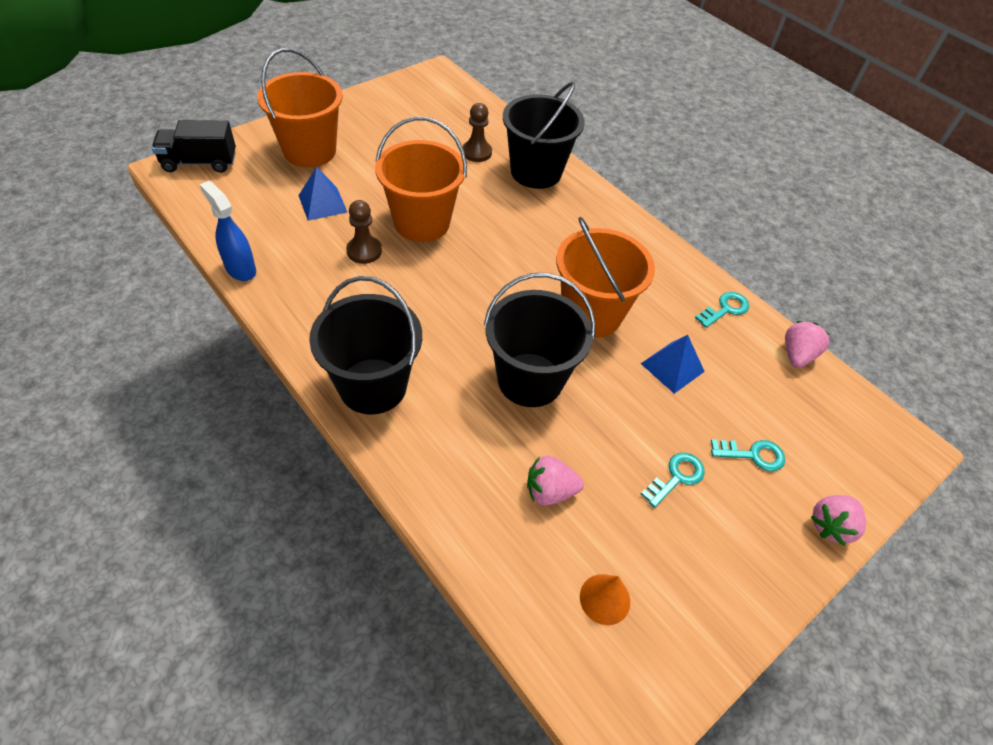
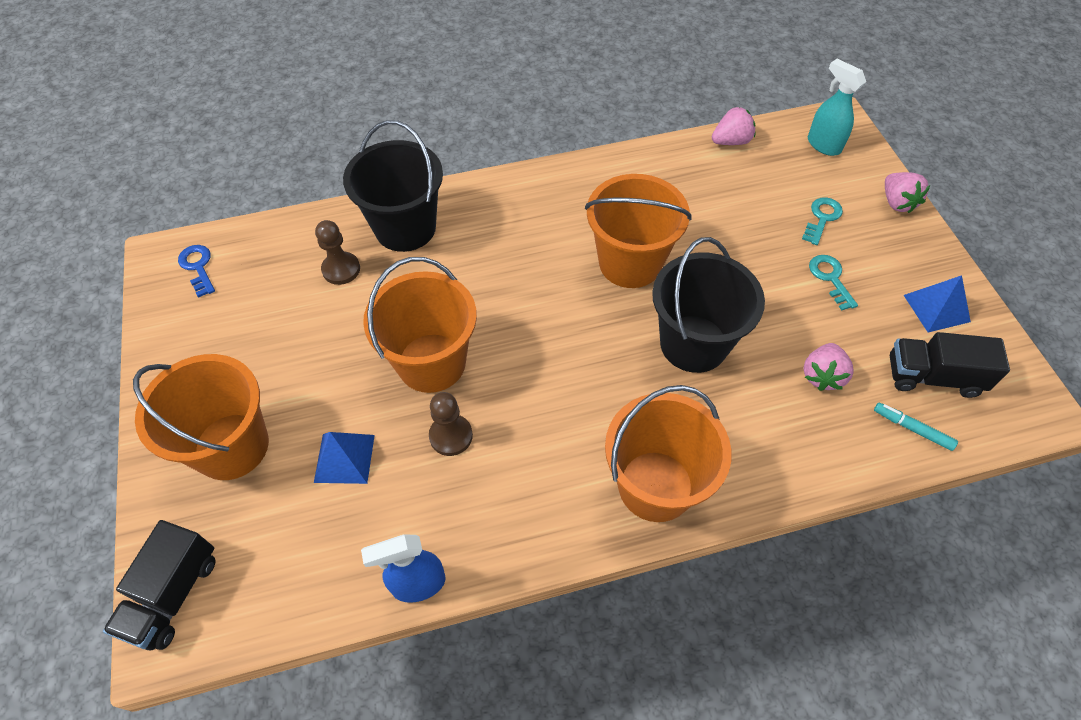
camera: 60 degrees left, 5 degrees up
(373, 386) = (655, 486): black bucket -> orange bucket
(438, 90) = (198, 267): none -> blue key
(527, 587) = (912, 429): none -> turquoise marker
(605, 599) = (932, 376): orange cone -> black truck
(672, 367) = (715, 230): blue pyramid -> blue pyramid (936, 308)
(725, 309) = (663, 163): turquoise key -> none
(797, 355) = (731, 141): pink strawberry -> pink strawberry turned 105 degrees clockwise
(860, 437) = (823, 145): none -> turquoise spray bottle

